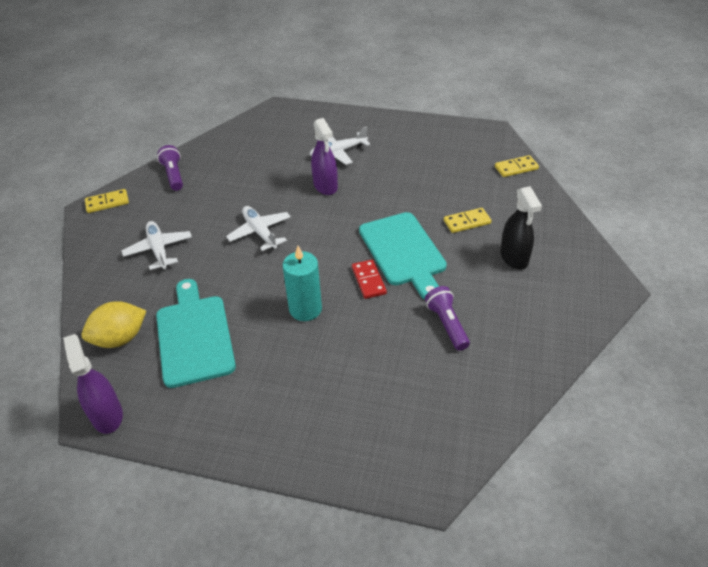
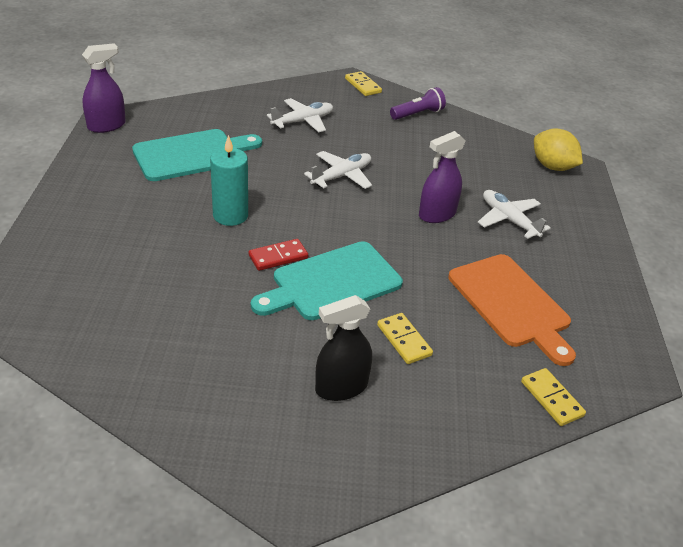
camera: 75 degrees right, 5 degrees down
(120, 338) = (188, 119): yellow lemon -> yellow lemon (552, 166)
(431, 168) = (511, 304): none -> orange cutting board
(447, 324) = (213, 321): purple flashlight -> none

